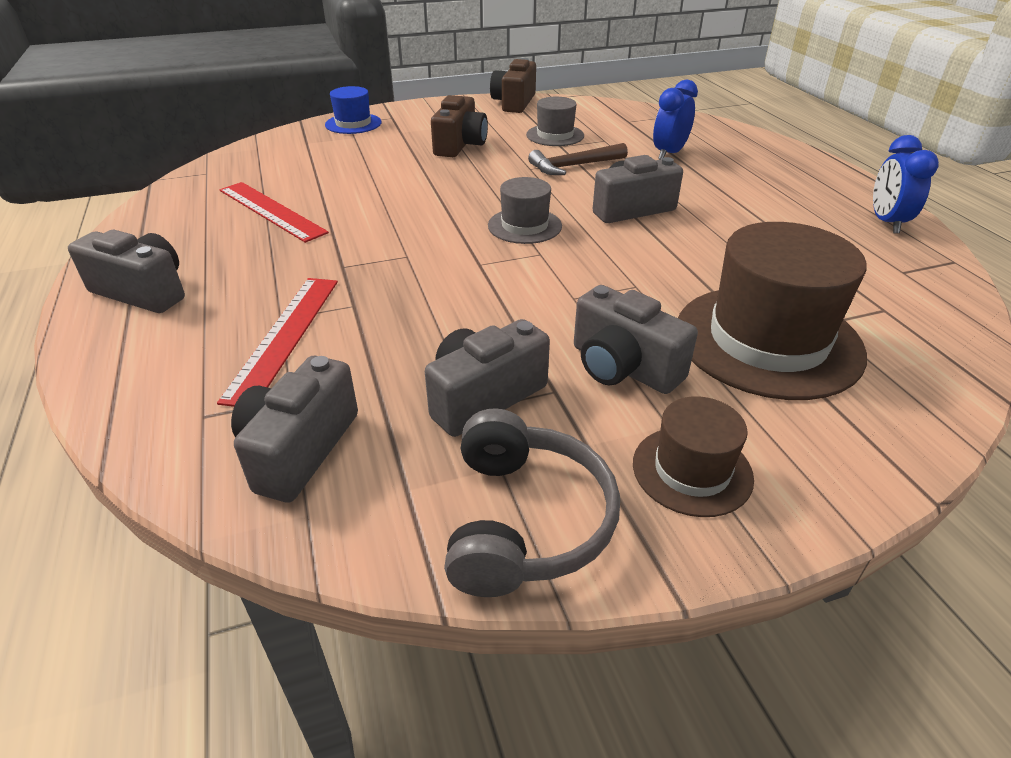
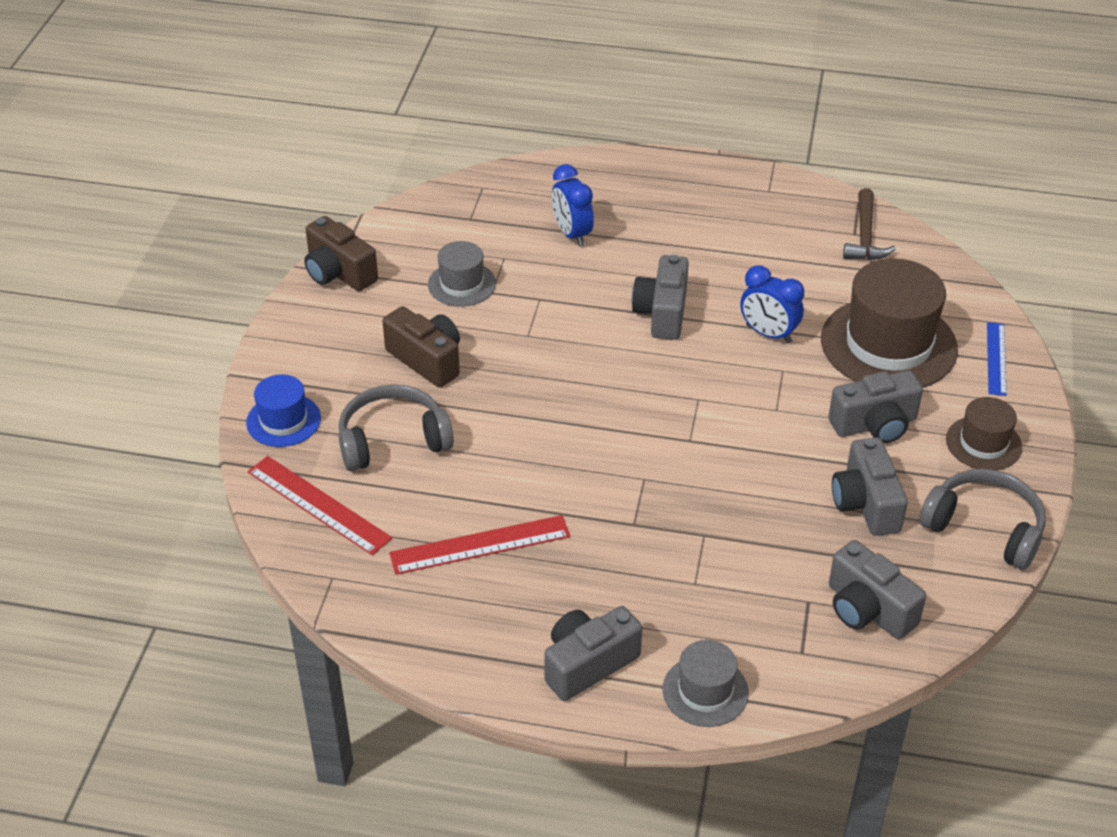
camera: 60 degrees left, 5 degrees up
(284, 336) = (724, 587): red ruler -> red ruler (318, 505)
(364, 156) = (393, 440): none -> grey headphones
(524, 226) = (644, 388): grey hat -> grey hat (705, 691)
(573, 166) = (547, 305): brown hammer -> brown hammer (865, 236)
(869, 435) = (996, 358): none -> blue ruler
(886, 222) = (787, 195): blue clock -> blue clock (768, 334)

